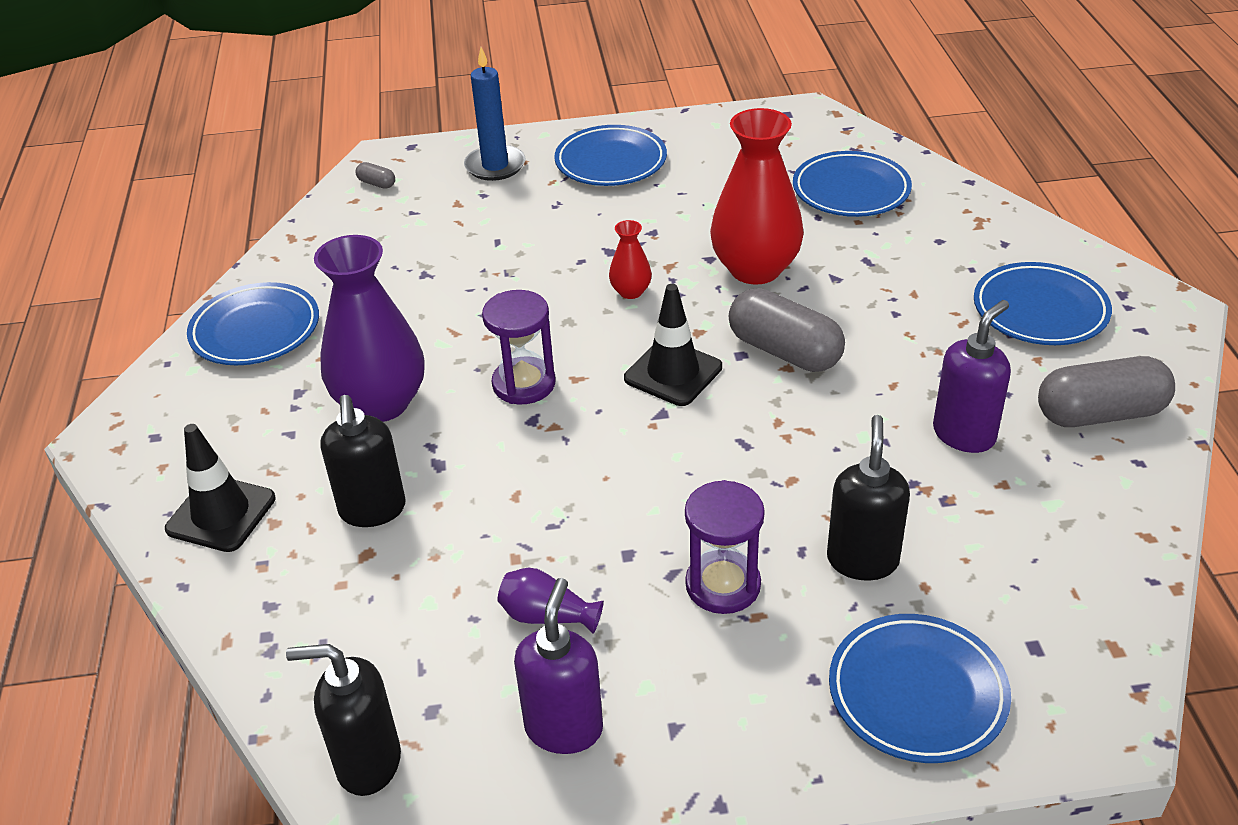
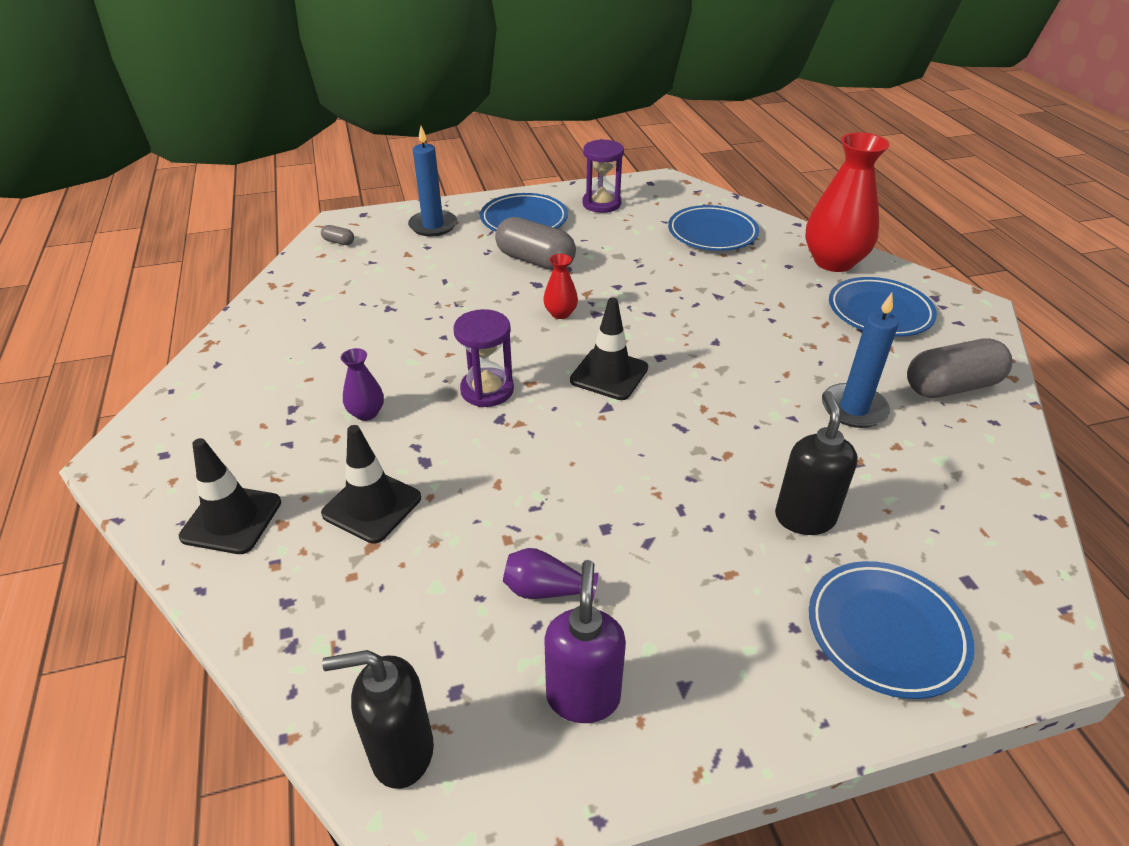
camera: 10 degrees left, 0 degrees up
(255, 330) = (248, 359): blue plate -> none
(372, 510) = (372, 506): black soap dispenser -> black traffic cone
(381, 403) = (366, 413): purple vase -> purple vase, size x0.46
(723, 585) = (694, 549): purple hourglass -> purple hourglass (601, 204)
(755, 269) = (655, 292): red vase -> red vase (833, 262)
(784, 351) = (694, 353): grey capsule -> grey capsule (535, 260)
(964, 434) = (853, 409): purple soap dispenser -> blue candle

